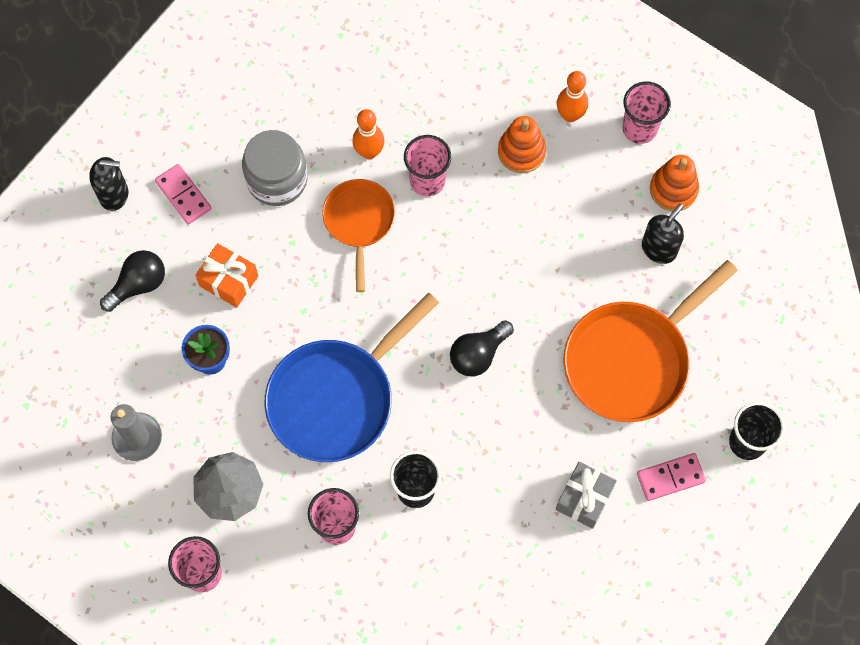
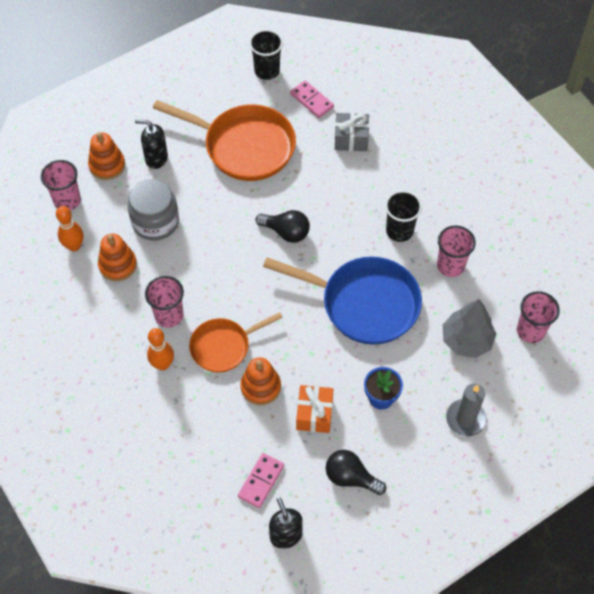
camera: 115 degrees left, 10 degrees down
(277, 179) = (215, 419): grey jar -> grey jar (155, 222)
(290, 240) = (260, 387): none -> orange stacking toy

